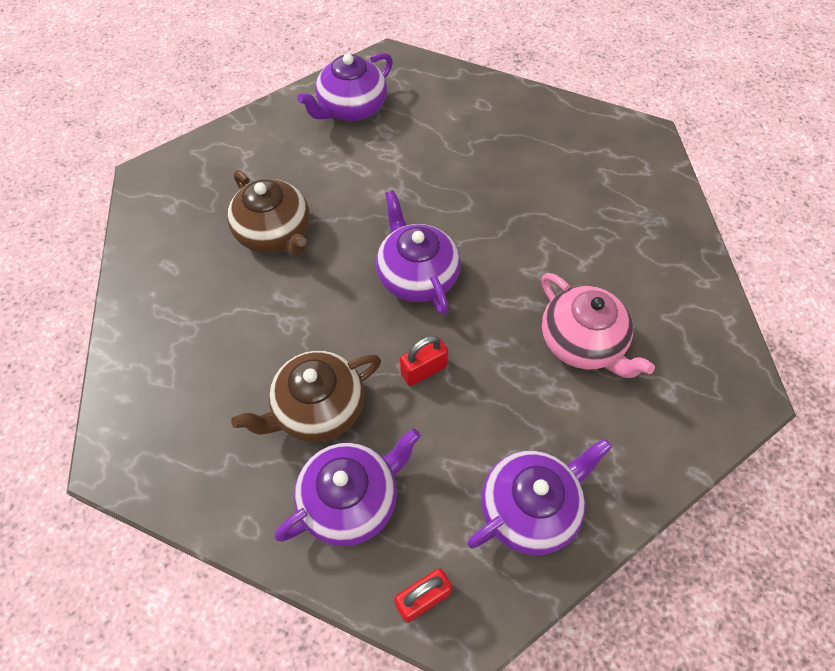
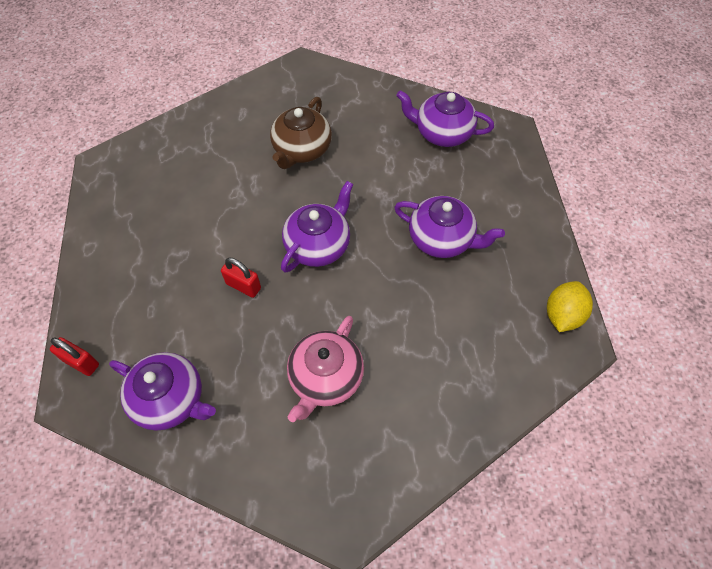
camera: 60 degrees right, 0 degrees up
(318, 408) = (183, 241): brown teapot -> none
(351, 499) = (130, 291): purple teapot -> purple teapot (442, 239)
(614, 131) = (562, 315): none -> yellow lemon

